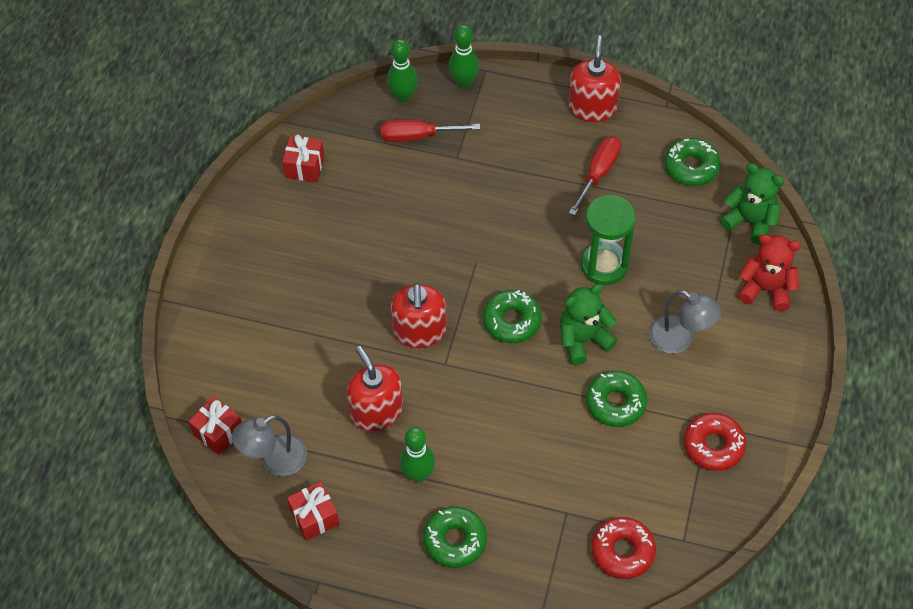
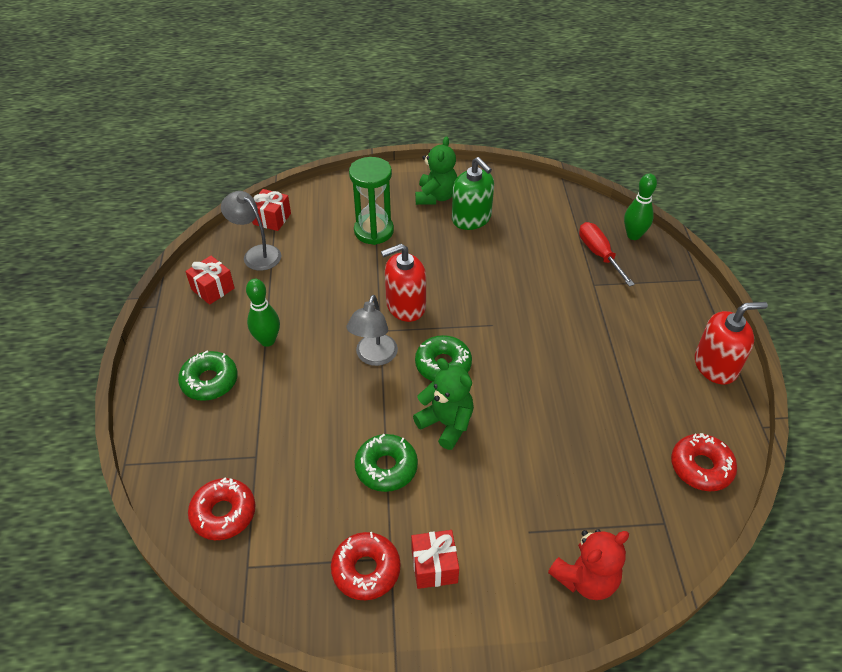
camera: 70 degrees right, 10 degrees down
(305, 167) = (527, 199): red gift -> red gift (434, 566)
(312, 229) = (471, 218): none -> green soap dispenser
(376, 411) = (319, 299): red soap dispenser -> none
(464, 82) = (676, 268): green bowling pin -> none
(598, 173) = (642, 389): red screwdriver -> none
(604, 265) = (538, 420): green hourglass -> green hourglass (374, 231)
(679, 339) = (482, 507): grey lamp -> grey lamp (374, 357)
(691, 167) = (701, 467): green donut -> red donut
(750, 221) = (666, 542): green teddy bear -> green teddy bear (436, 197)
(765, 289) = (586, 579): red teddy bear -> red teddy bear turned 60 degrees clockwise

